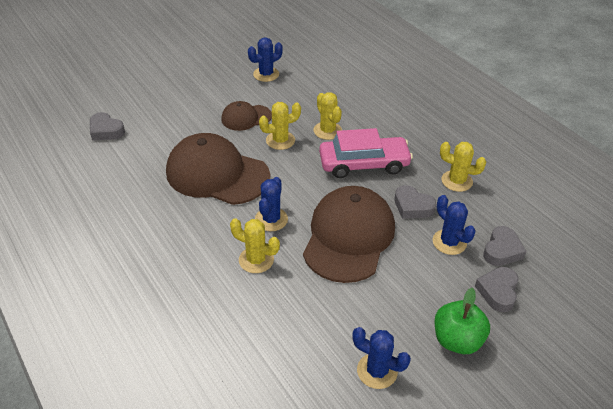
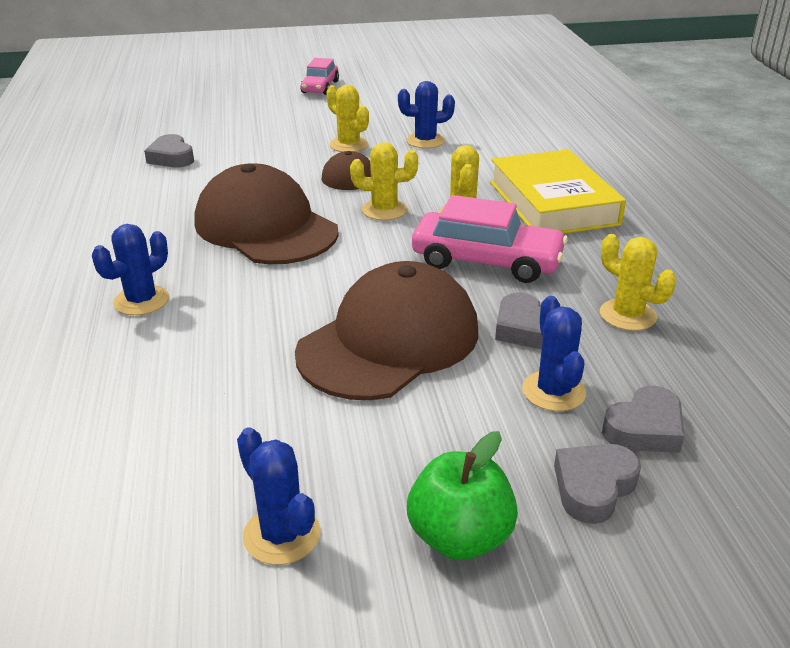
camera: 25 degrees right, 10 degrees down
(160, 38) = (320, 87): none -> pink car
(256, 260) = (228, 333): yellow cactus -> yellow cactus (348, 145)
(271, 219) = (292, 292): blue cactus -> blue cactus (141, 301)
(373, 109) = (552, 203): none -> yellow book

